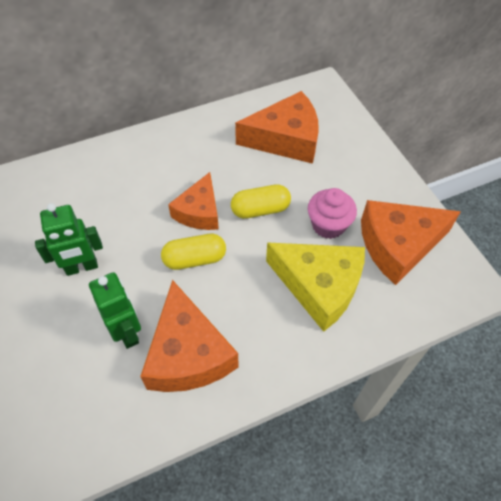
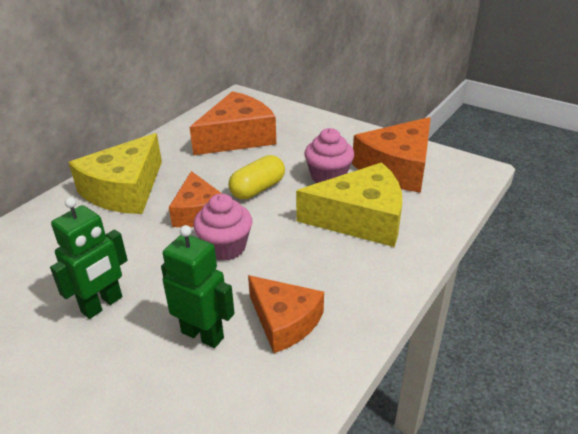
camera: 30 degrees left, 20 degrees down
(161, 159) = (125, 190): none -> yellow cheese
(188, 353) = (284, 321): orange cheese -> orange cheese, size x0.65
(194, 259) = (225, 247): yellow capsule -> pink cupcake

